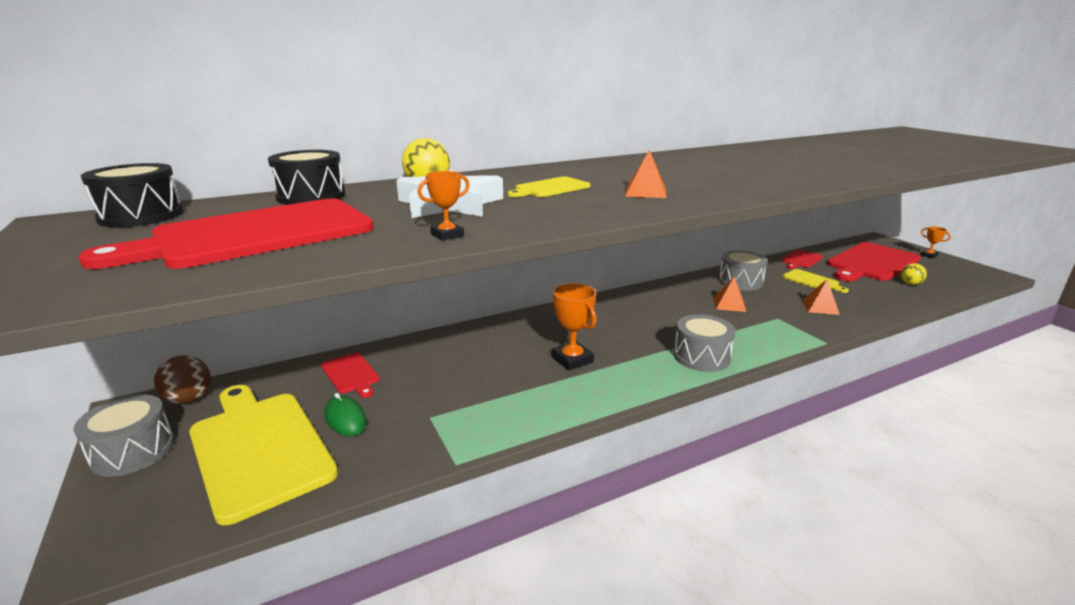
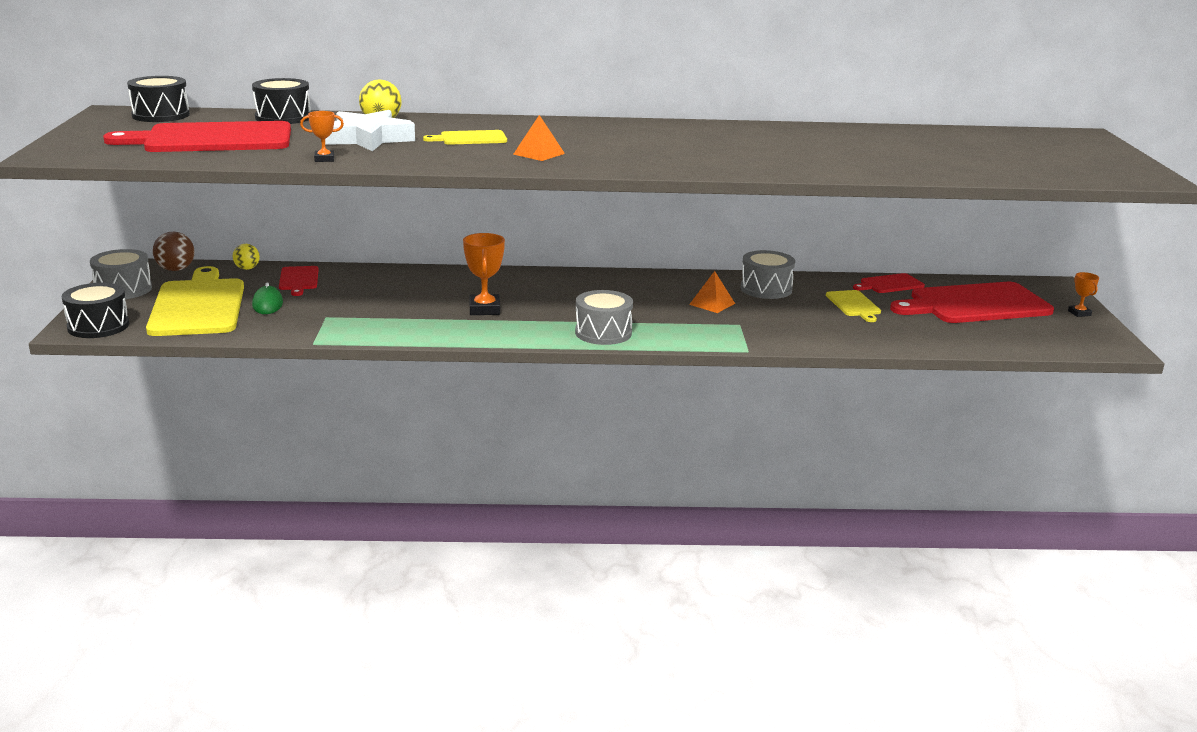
camera: 25 degrees right, 0 degrees up
(129, 535) = (98, 326): none -> black drum
(820, 307) = (808, 326): orange pyramid -> none
(910, 284) = (973, 331): yellow ball -> yellow ball (247, 268)

